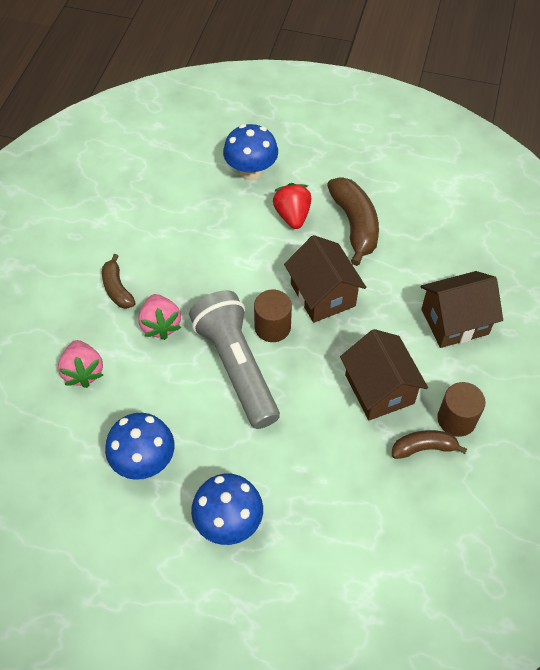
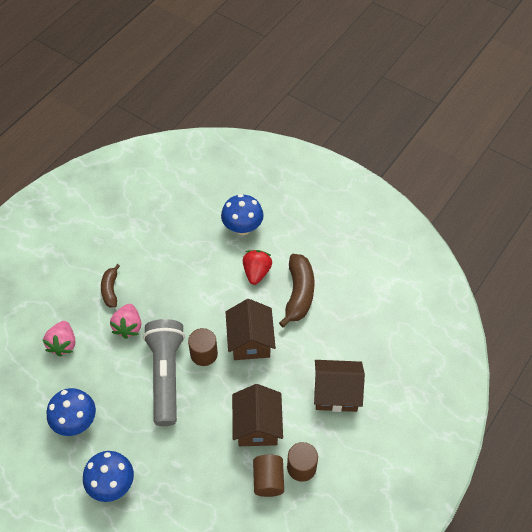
camera: 20 degrees right, 0 degrees up
(424, 448) = (268, 480): brown banana -> brown cylinder

